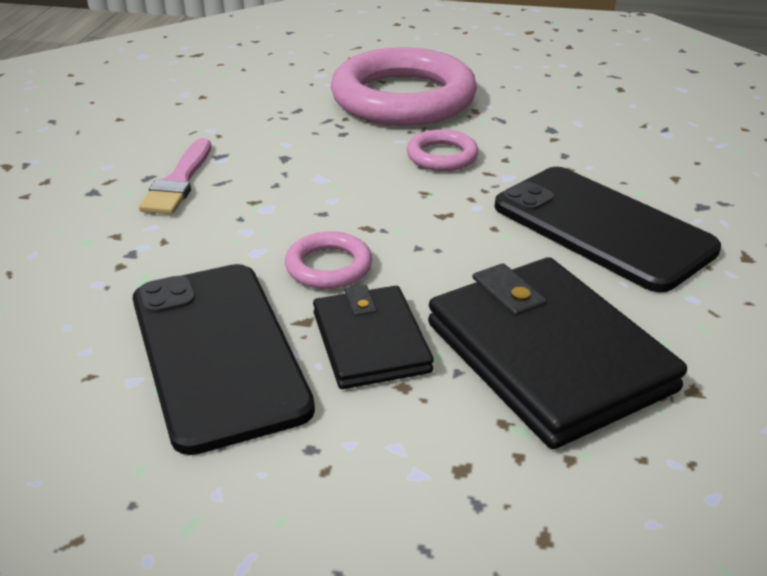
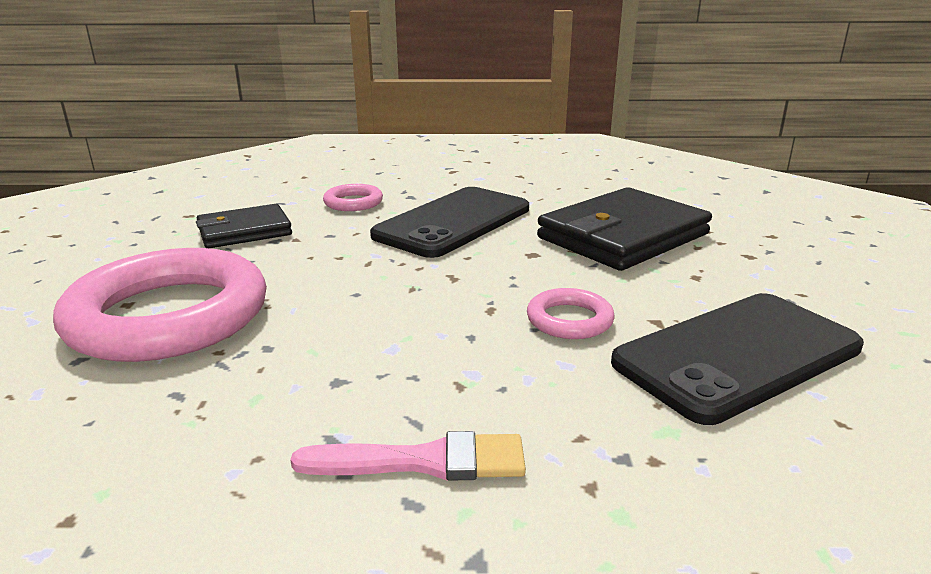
camera: 100 degrees left, 10 degrees down
(370, 342) = (660, 291): black wallet -> black wallet (244, 231)
(442, 156) = (334, 284): pink ring -> pink ring (353, 202)

